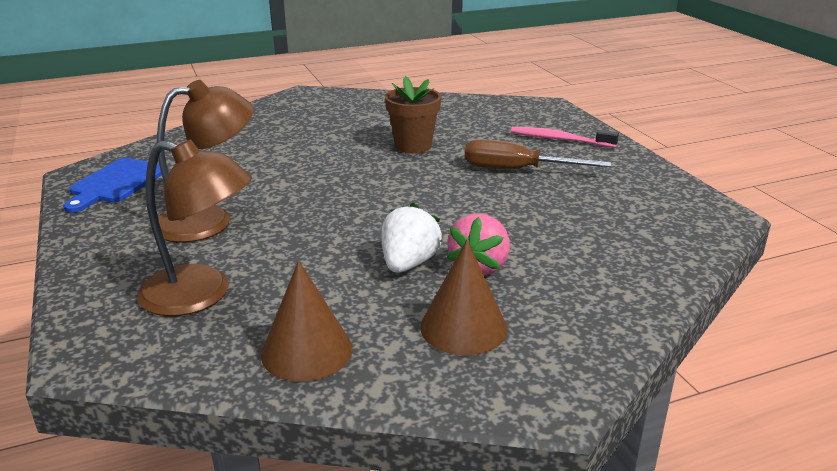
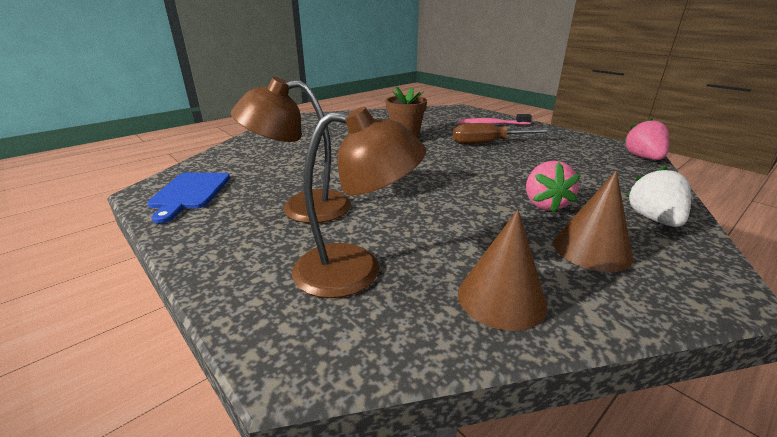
camera: 20 degrees left, 0 degrees up
(209, 220) = (302, 207): brown lamp -> brown lamp turned 135 degrees counterclockwise
(408, 264) = (495, 211): white strawberry -> white strawberry (654, 219)
(713, 228) = (643, 158): none -> pink strawberry

